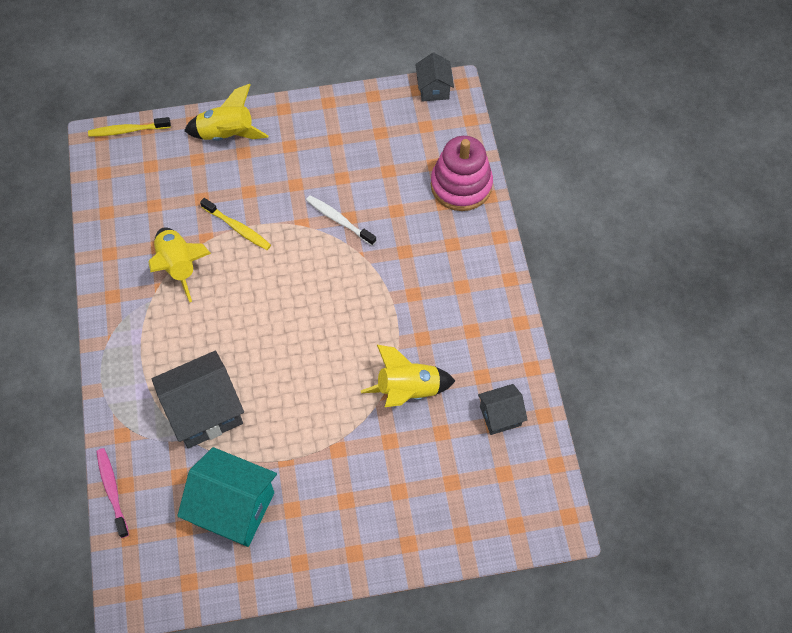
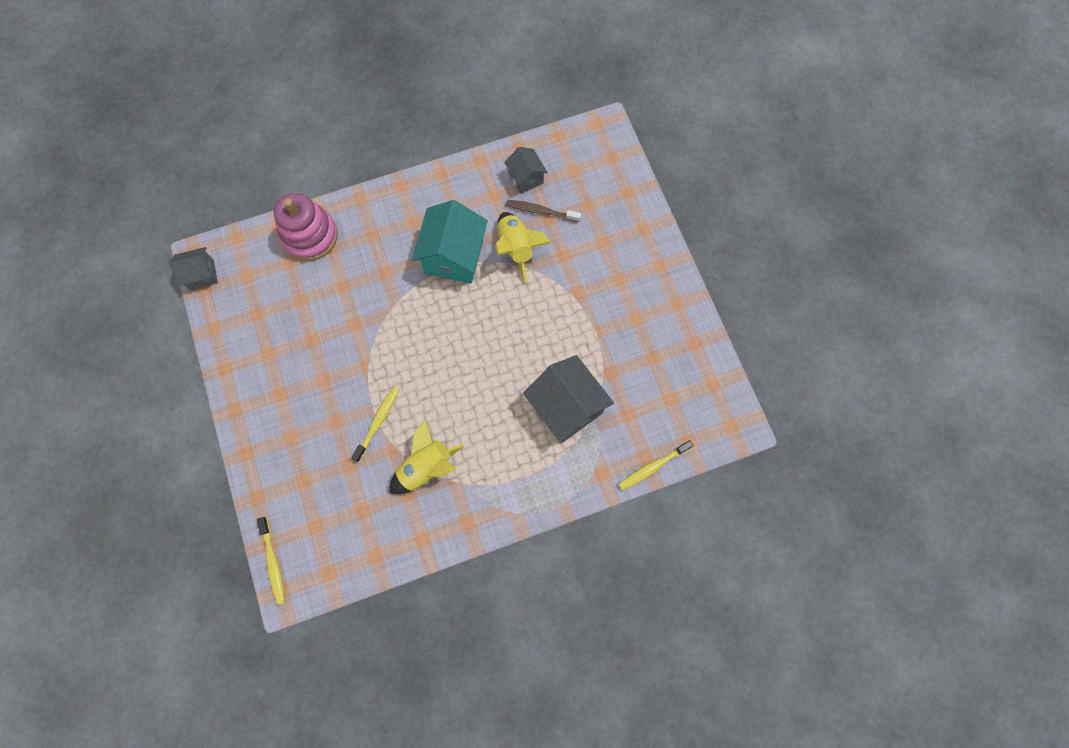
camera: 100 degrees left, 10 degrees up
(112, 491) = (653, 467): pink toothbrush -> yellow toothbrush
(227, 134) = (269, 458): yellow rocket -> none
(234, 508) = (645, 363): turquoise house -> turquoise house (454, 256)
(339, 220) = (359, 332): white toothbrush -> none
(452, 426) = (541, 211): none -> brown toothbrush

